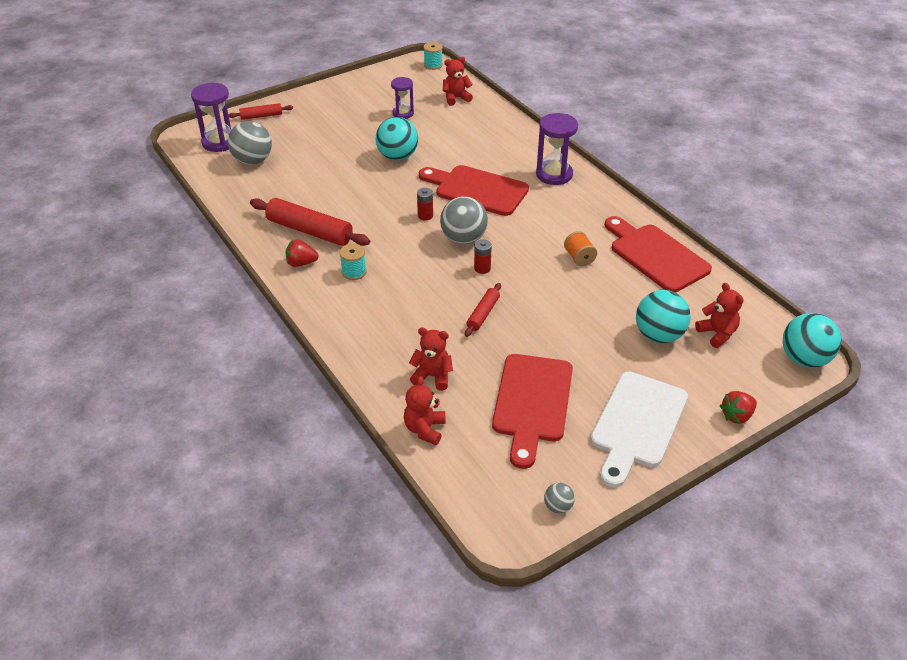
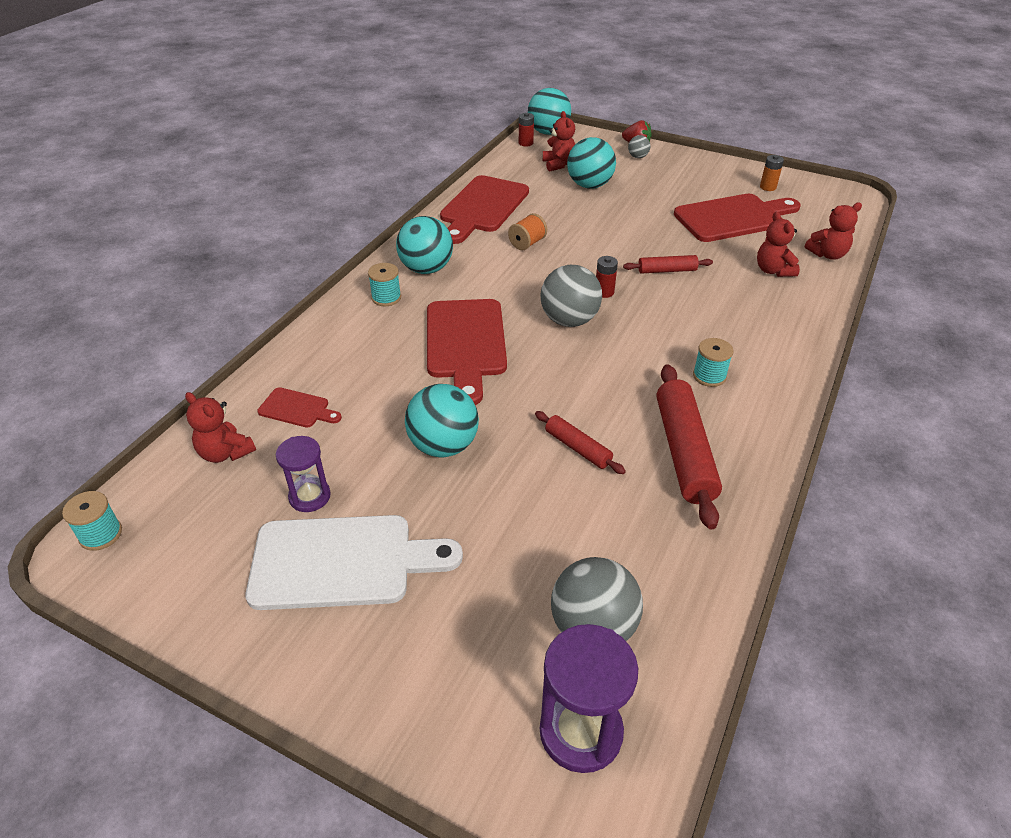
camera: 120 degrees left, 0 degrees up
(261, 116) = (439, 720): red rolling pin -> red rolling pin (577, 448)
(301, 263) = (745, 426): red strawberry -> none
(425, 216) = (555, 364): red battery -> red battery (525, 143)
(470, 122) = (297, 409): none -> red cutting board
(554, 174) = (386, 298): purple hourglass -> turquoise spool
(558, 506) = (804, 185): grey ball -> grey ball (638, 157)
(573, 470) = (768, 187): none -> orange battery
(578, 200) = (426, 269): none -> turquoise ball
(636, 424) = (693, 175): white cutting board -> white cutting board (342, 562)
(717, 334) = (558, 164): red teddy bear -> red teddy bear turned 135 degrees clockwise

